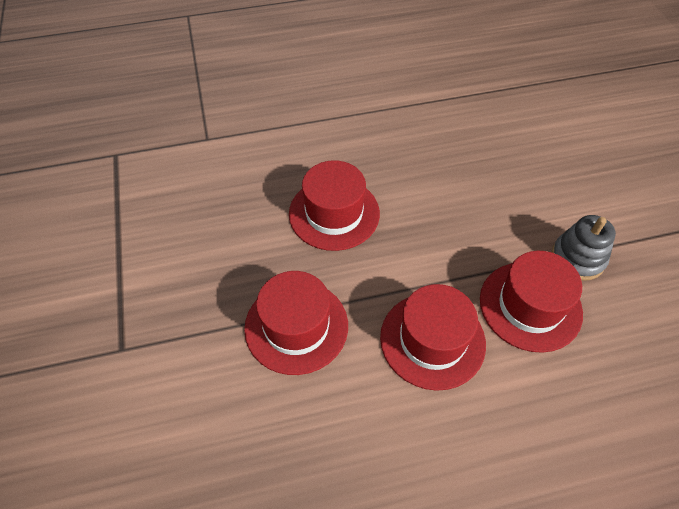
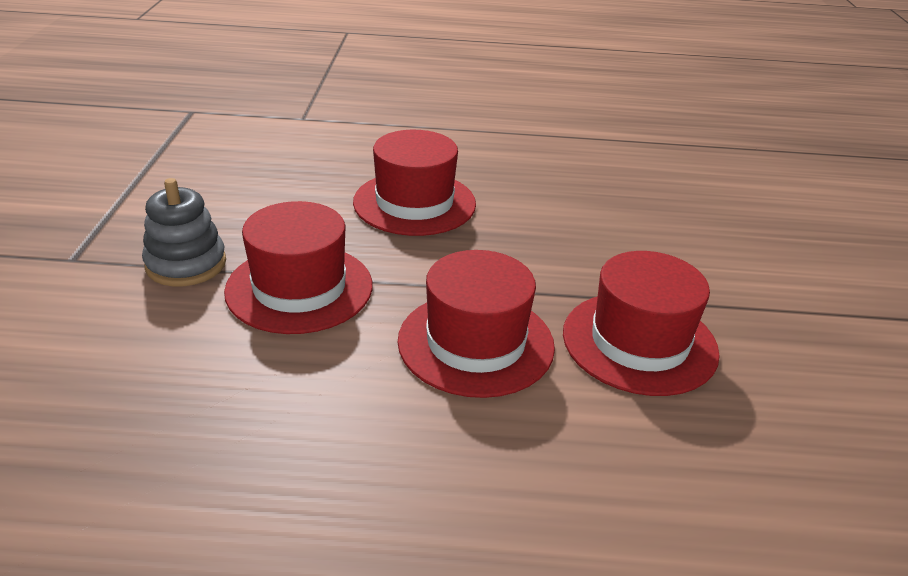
camera: 15 degrees right, 20 degrees down
(577, 258) = (735, 312): grey stacking toy -> grey stacking toy (186, 264)

